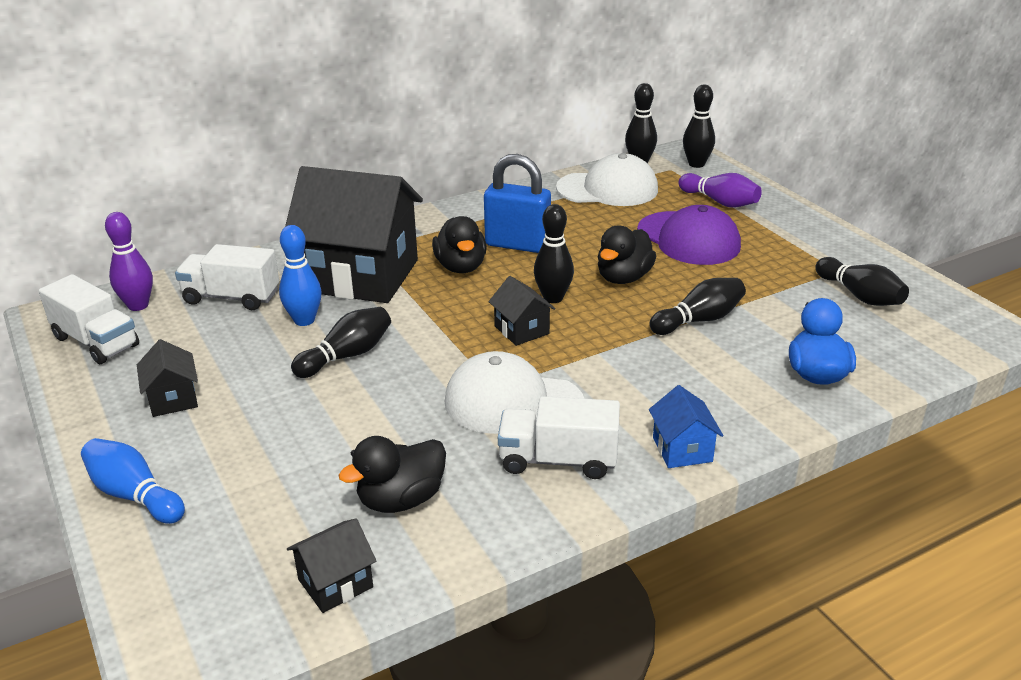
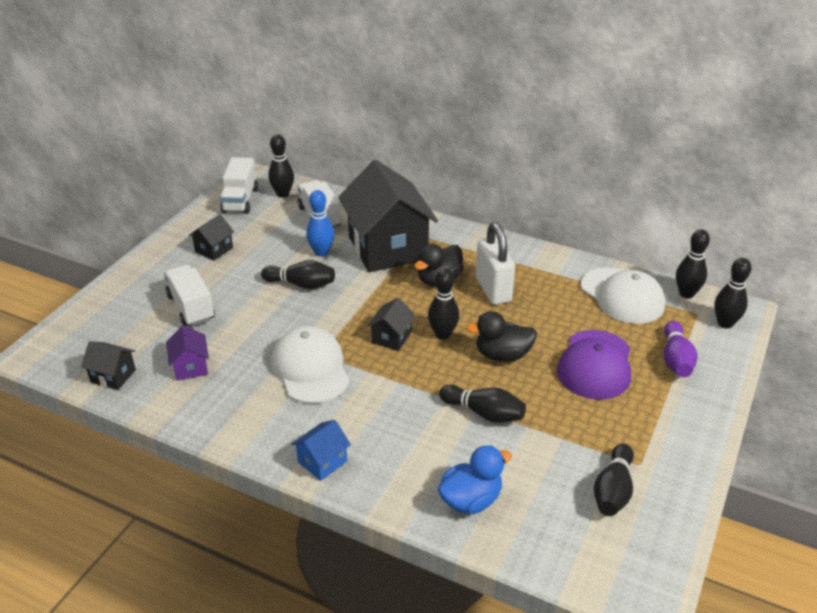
camera: 55 degrees right, 5 degrees up
(134, 495) = (133, 280): blue bowling pin -> none
(138, 305) = (283, 194): purple bowling pin -> black bowling pin
(401, 499) = (190, 367): black duck -> purple house
(517, 244) = (493, 290): blue padlock -> white padlock
(558, 460) = (269, 411): white truck -> white truck (191, 307)

